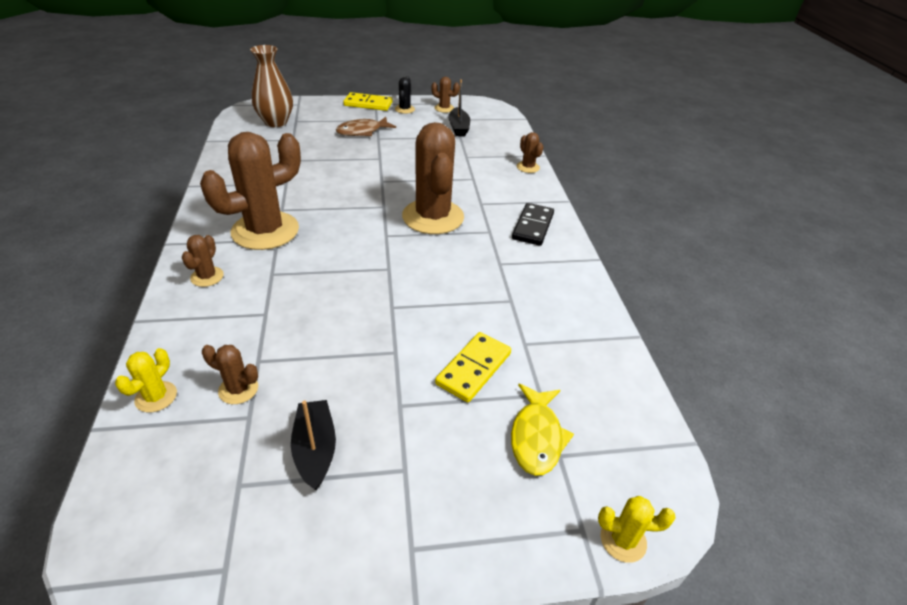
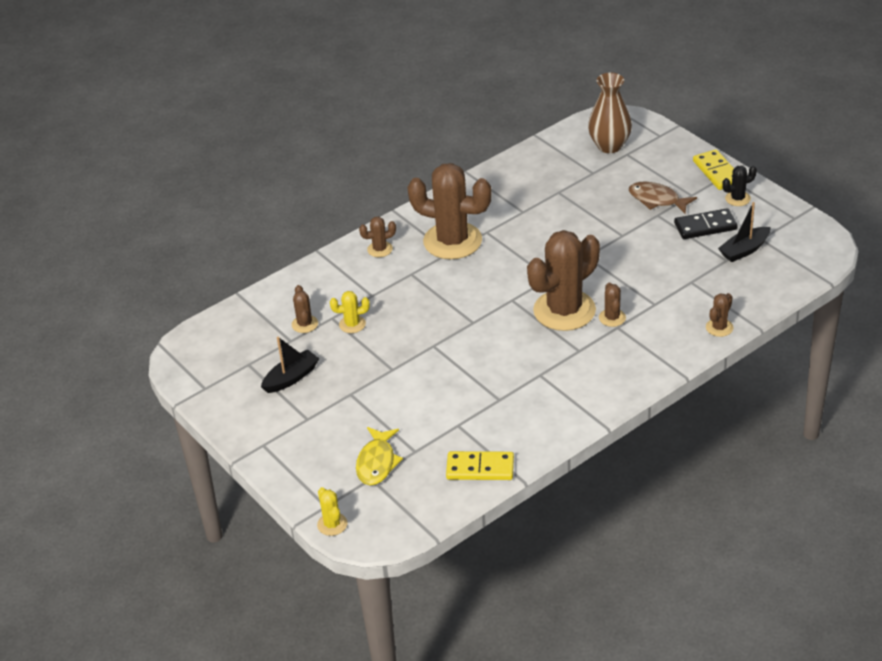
camera: 65 degrees right, 0 degrees up
(156, 397) = (273, 298): yellow cactus -> yellow cactus (352, 324)
(444, 108) = (776, 221): brown cactus -> brown cactus (612, 318)
(474, 369) = (410, 411): yellow domino -> yellow domino (480, 468)
(532, 226) = (614, 371): black domino -> black domino (705, 226)
(536, 437) = (377, 462): yellow fish -> yellow fish turned 60 degrees counterclockwise

